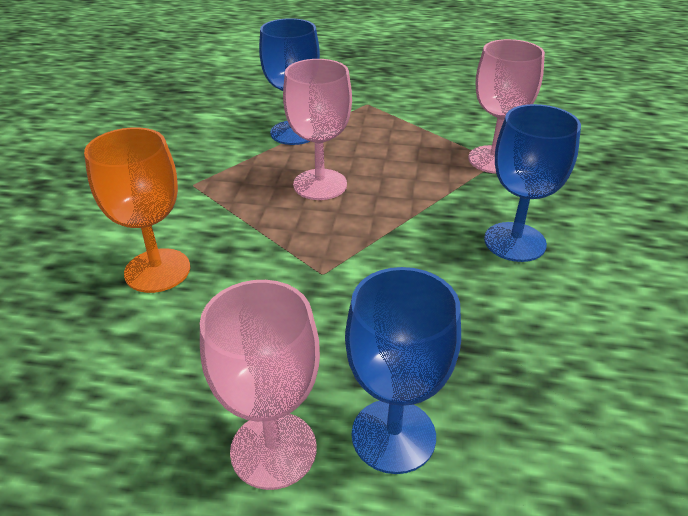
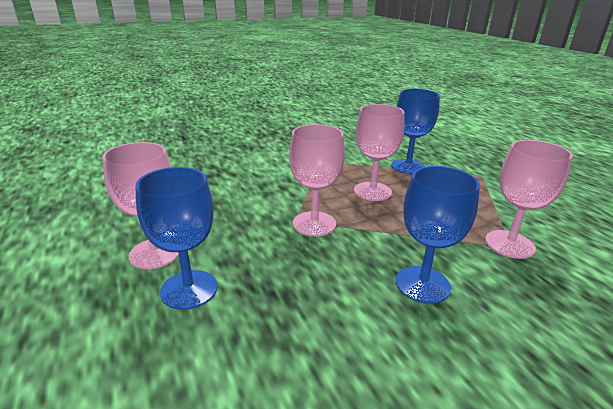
camera: 55 degrees right, 10 degrees down
(157, 270) = (247, 178): orange goblet -> none
(344, 262) = (314, 224): none -> pink goblet

